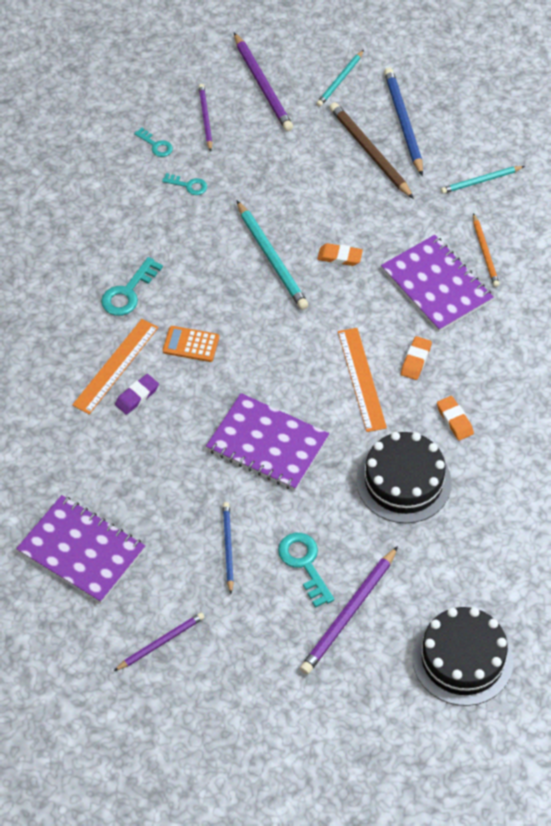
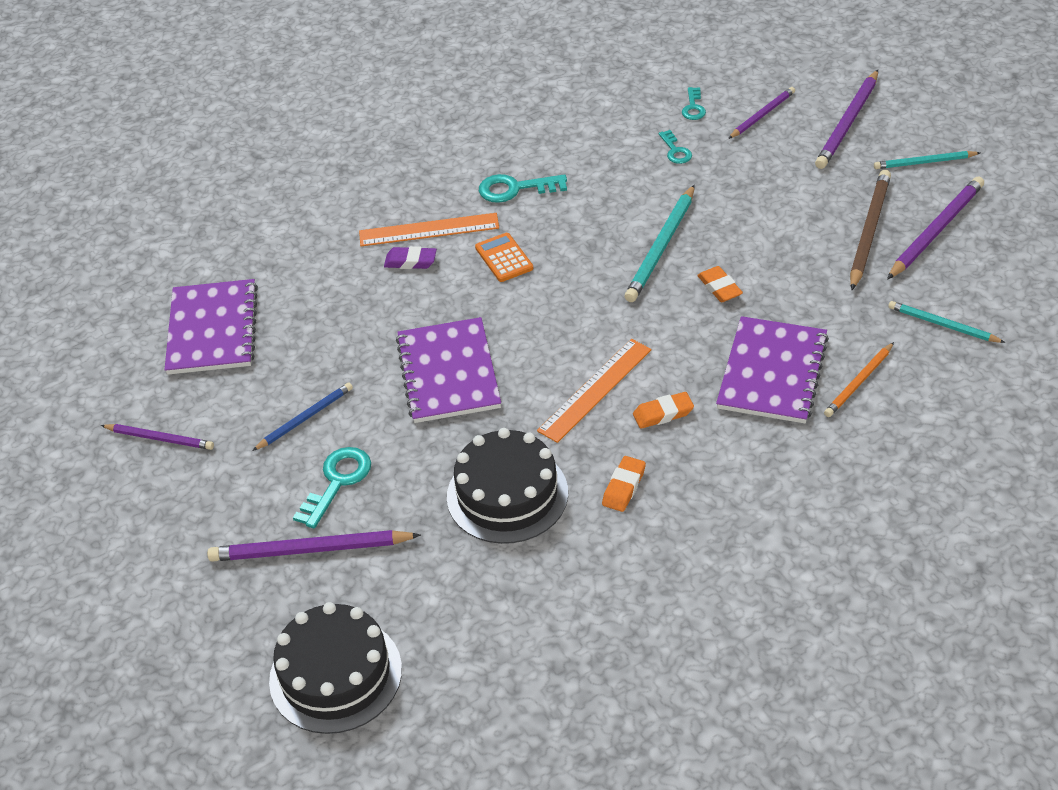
camera: 55 degrees right, 10 degrees down
(403, 122) = (936, 230): blue pencil -> purple pencil

